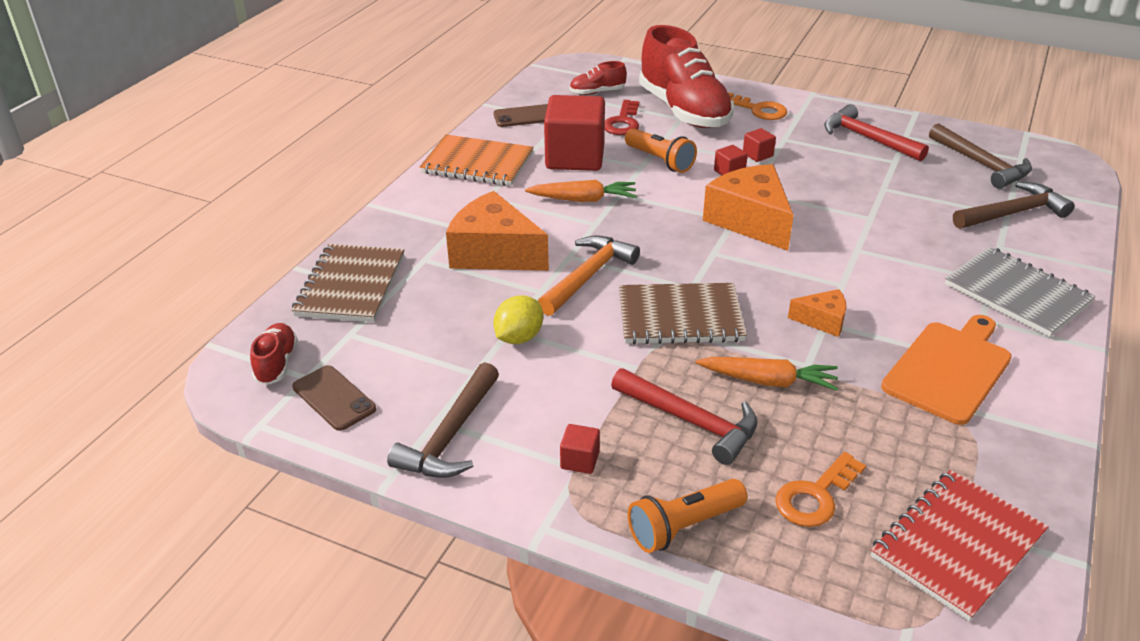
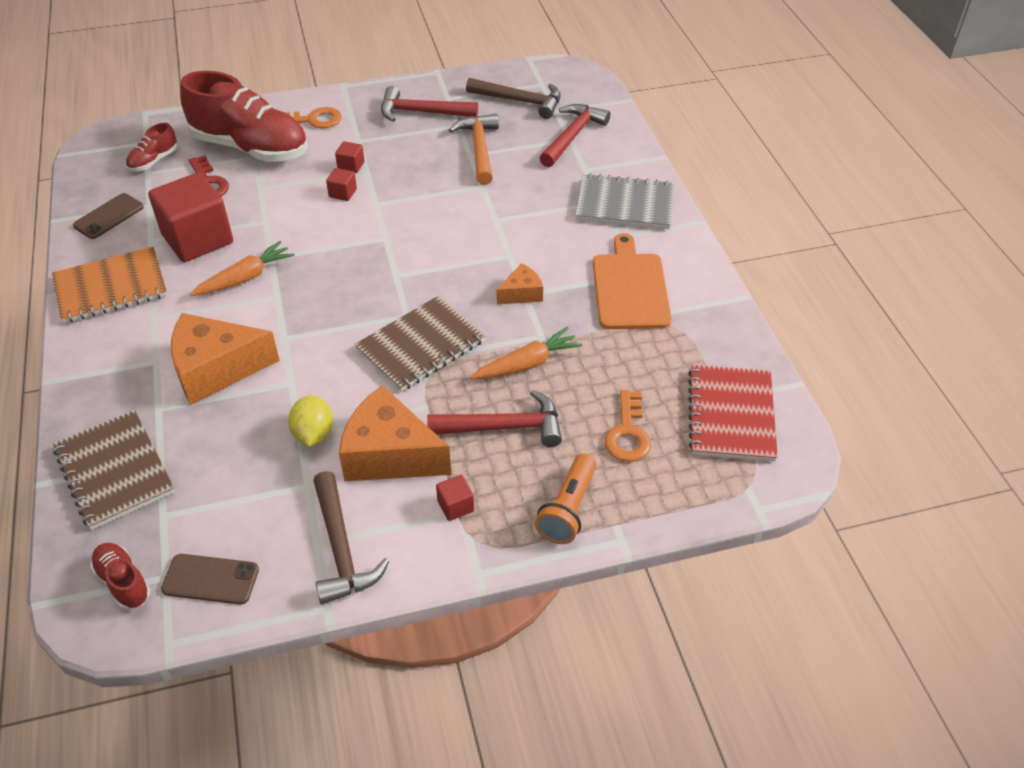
camera: 40 degrees left, 10 degrees up
(588, 276) = (317, 348): orange hammer -> orange hammer (479, 149)
(660, 161) = (276, 208): orange flashlight -> none
(750, 220) = (398, 232): orange cheese -> orange cheese (389, 454)
(1013, 213) = (572, 136): brown hammer -> red hammer

